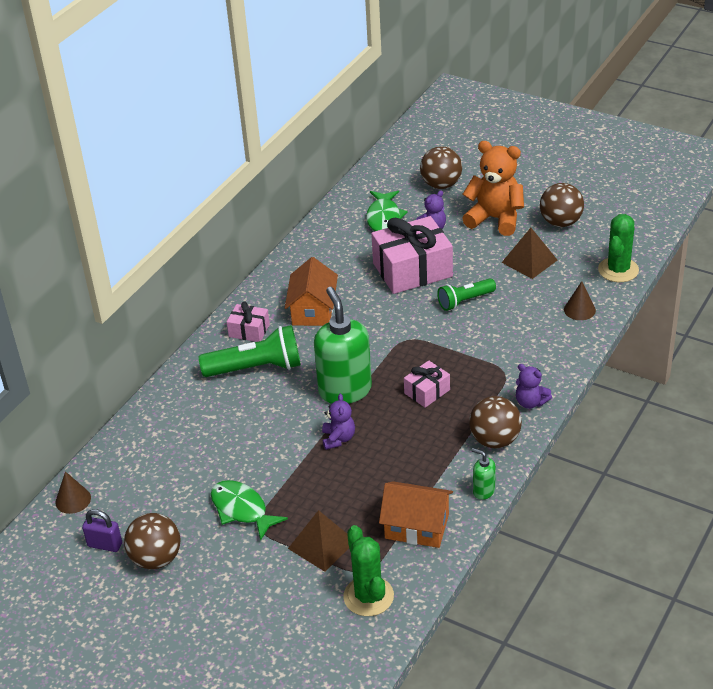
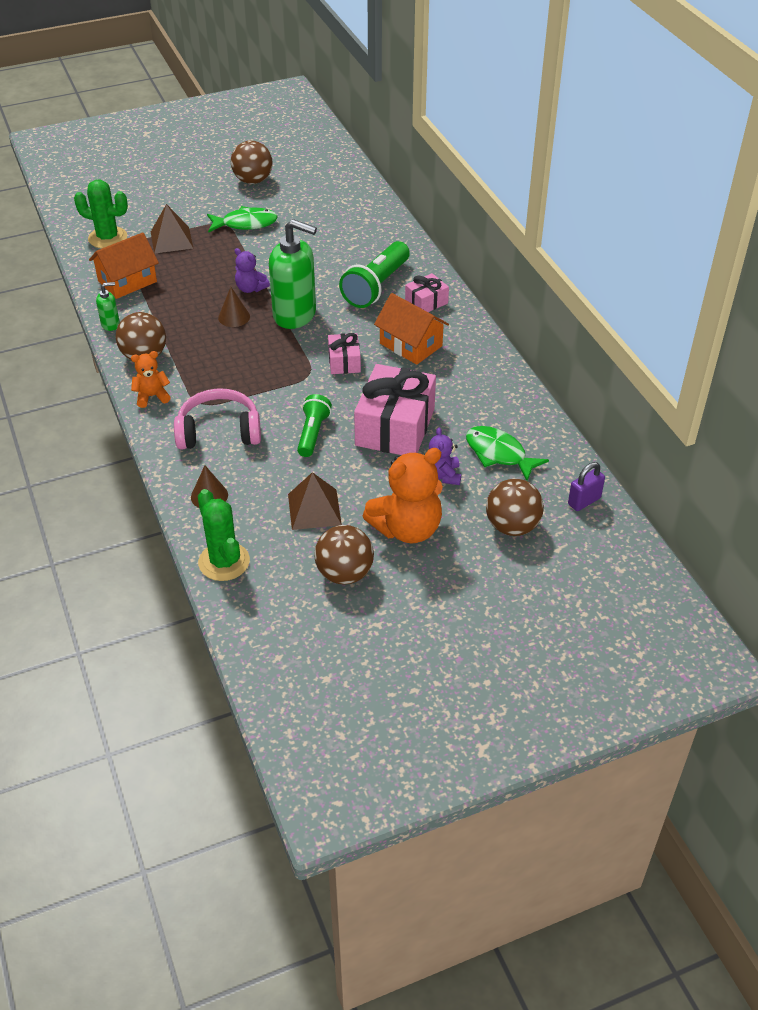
camera: 125 degrees right, 5 degrees up
(73, 500) = (346, 170): brown cone -> brown cone (234, 317)
(105, 545) = (291, 168): purple padlock -> purple padlock (584, 501)
(427, 391) = (237, 352): pink gift -> pink gift (344, 362)
(520, 344) = (219, 431): none -> pink headphones
(530, 402) = (152, 396): purple teddy bear -> orange teddy bear

